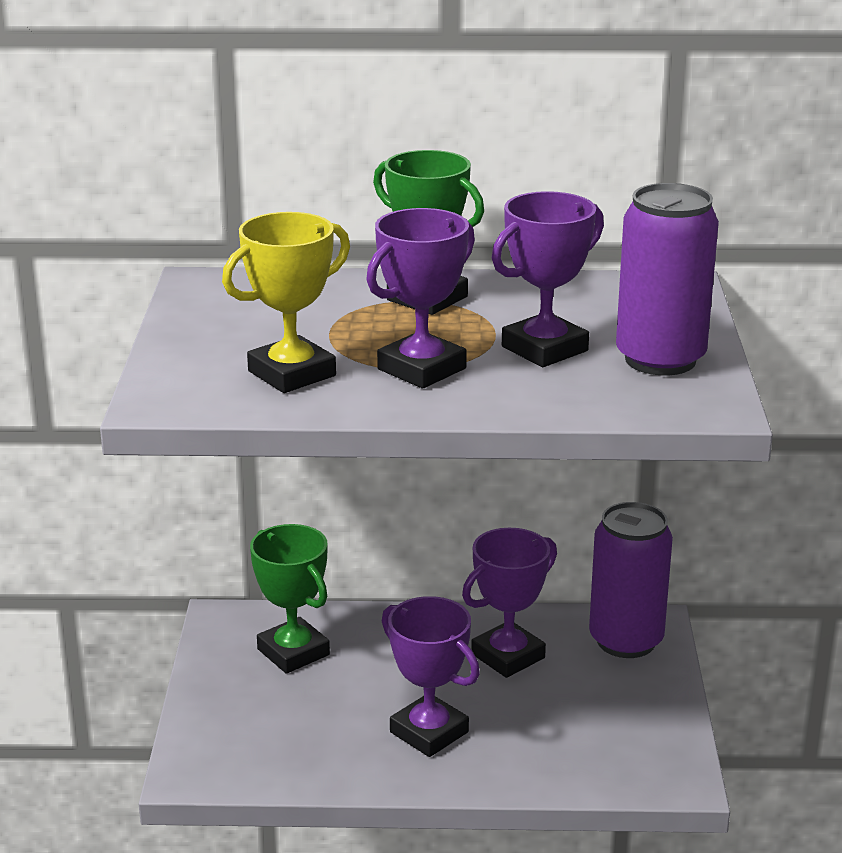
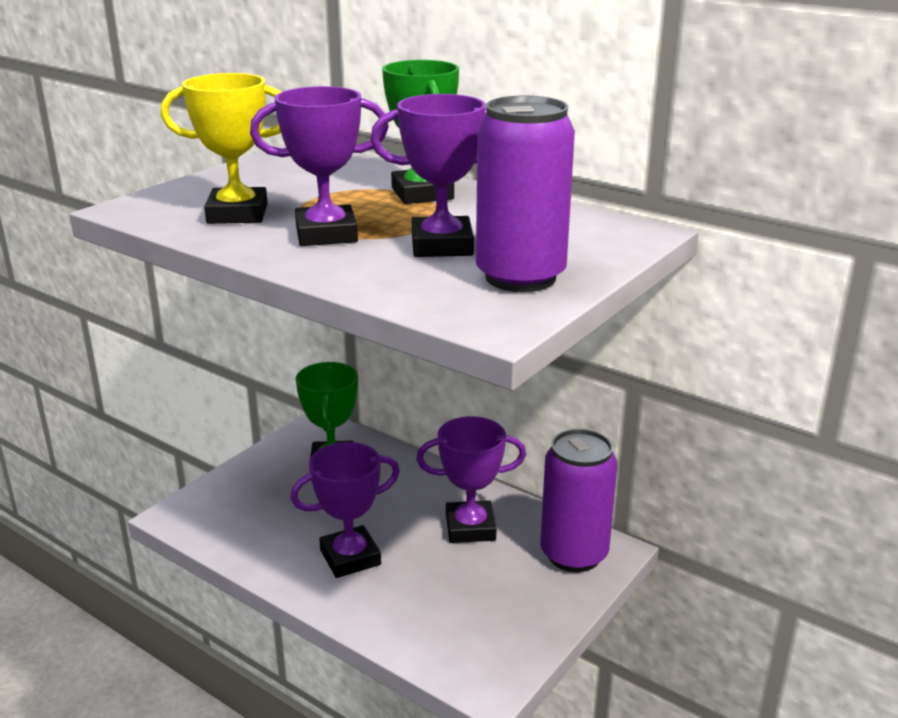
camera: 35 degrees right, 0 degrees up
(429, 732) = (350, 557): purple trophy -> purple trophy turned 75 degrees clockwise

